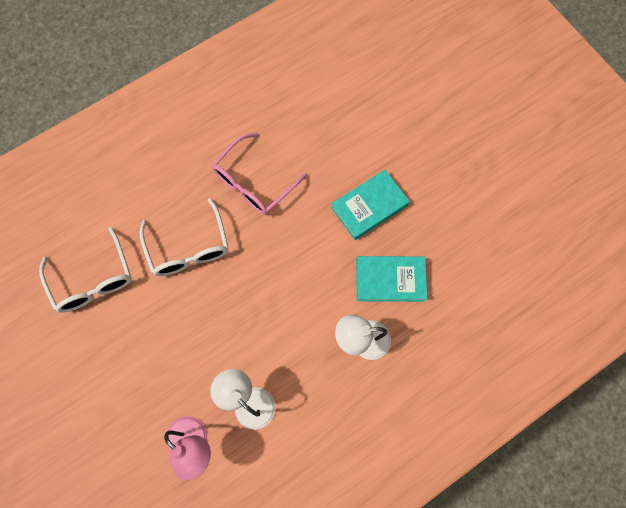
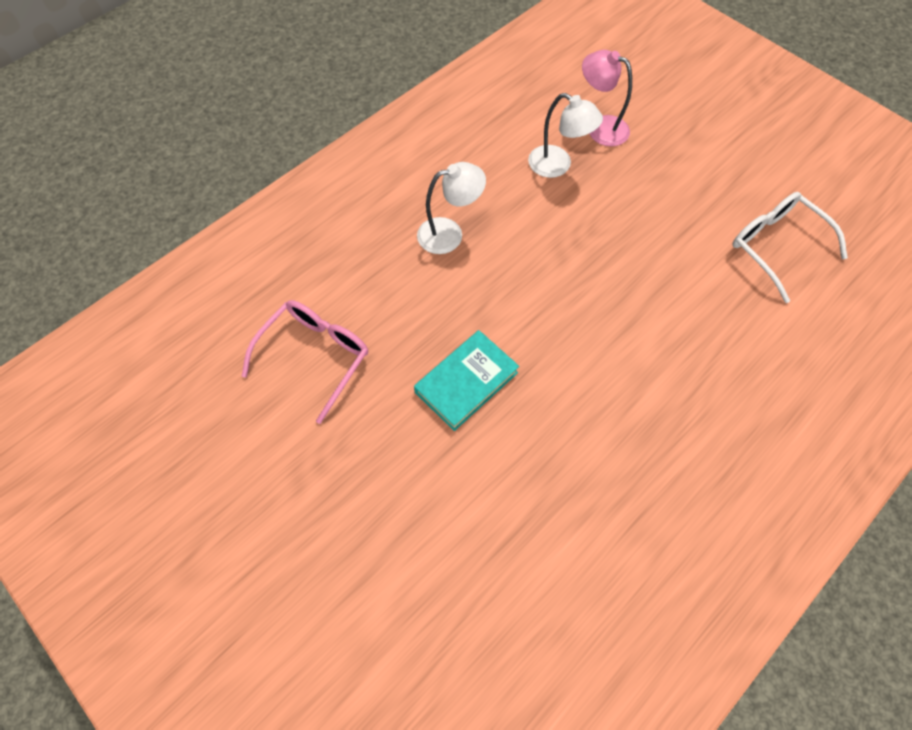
camera: 170 degrees right, 10 degrees down
(188, 247) = (682, 297): white glasses -> none
(254, 182) = (630, 390): pink glasses -> pink glasses (314, 357)
(390, 280) = (426, 299): turquoise book -> none

